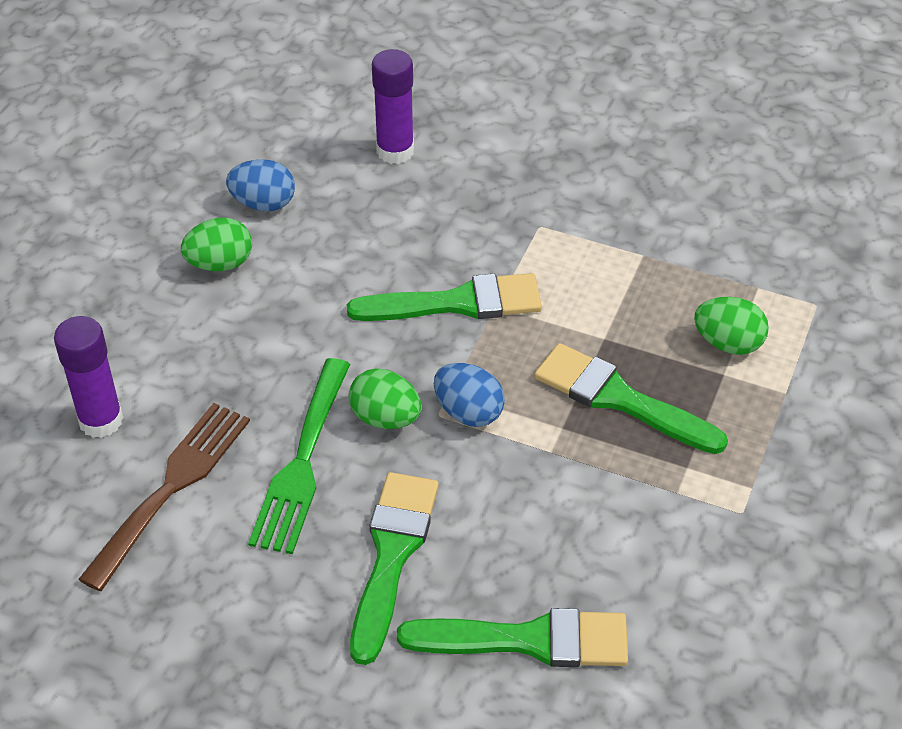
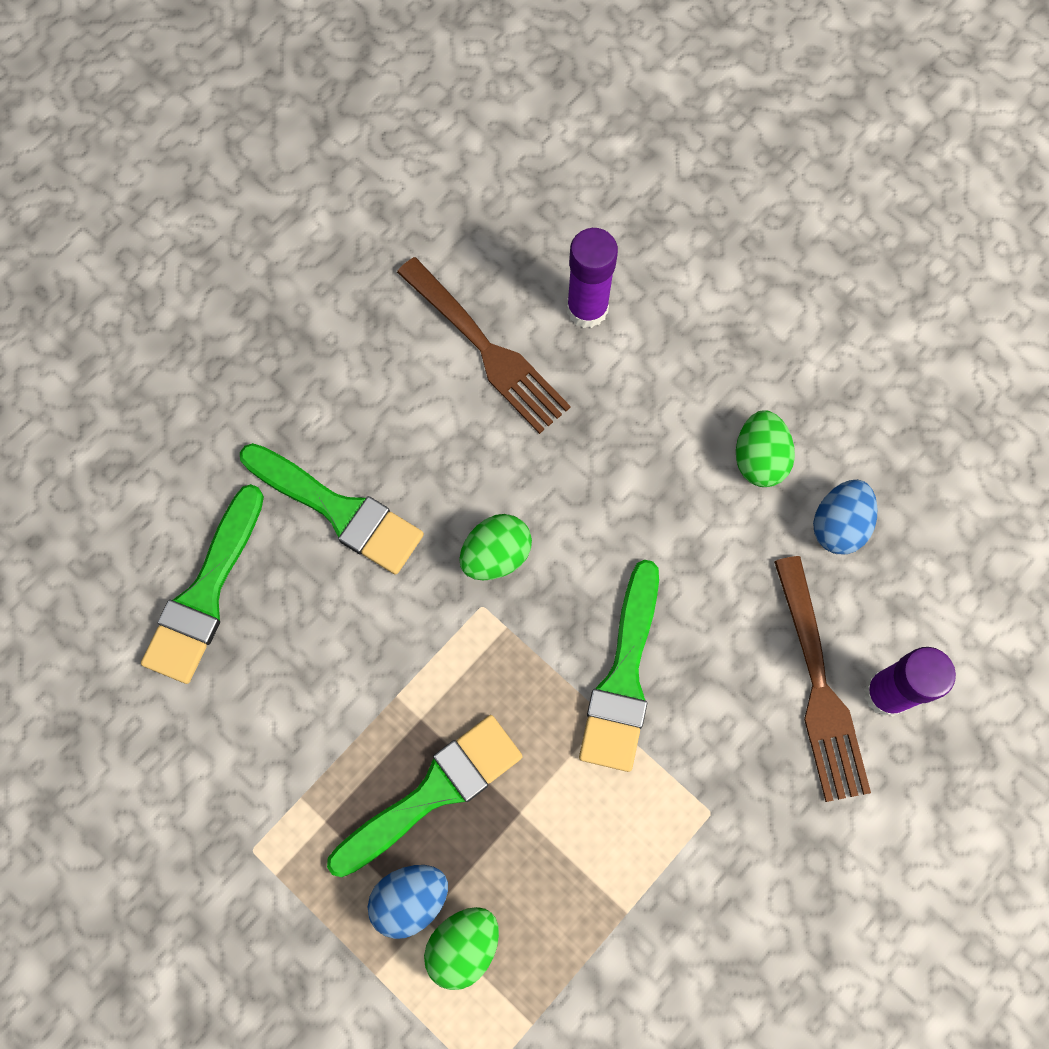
camera: 110 degrees right, 25 degrees up
(302, 463) = (471, 465): green fork -> none
(409, 187) = (819, 688): none -> brown fork
(468, 412) = (473, 635): blue egg -> blue egg (410, 899)

